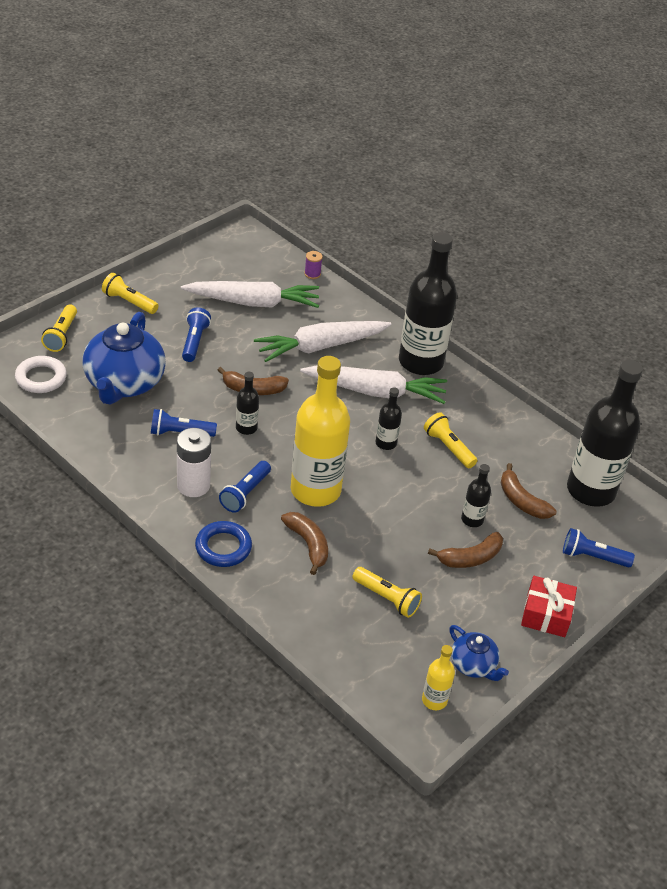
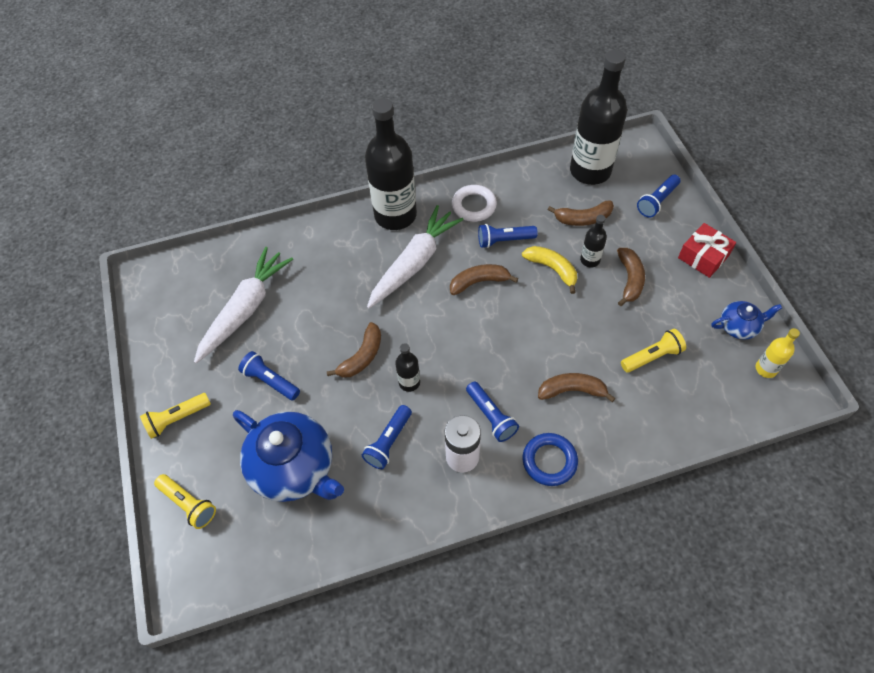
camera: 55 degrees left, 15 degrees up
(41, 378) = (243, 548): white ring -> white ring (474, 206)
(312, 274) = (236, 246): purple spool -> none
(315, 490) = (510, 358): yellow bottle -> none
(321, 347) = (336, 280): white carrot -> none
(386, 443) = (479, 282): black bottle -> brown banana
(439, 493) = (552, 269): none -> yellow banana
(448, 447) = (504, 240): yellow flashlight -> blue flashlight

